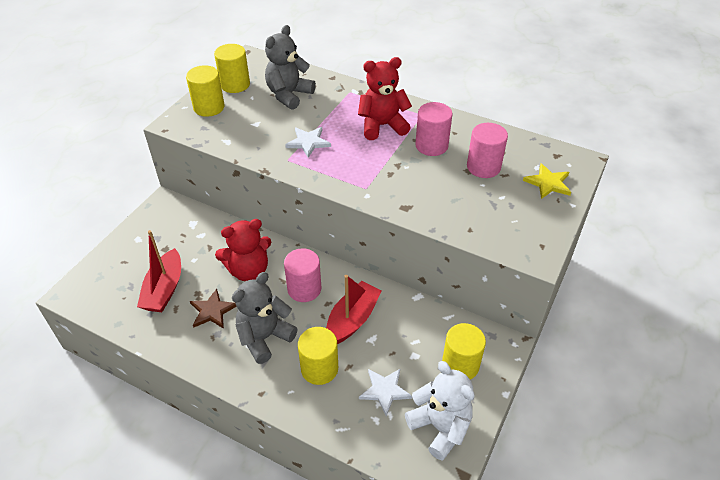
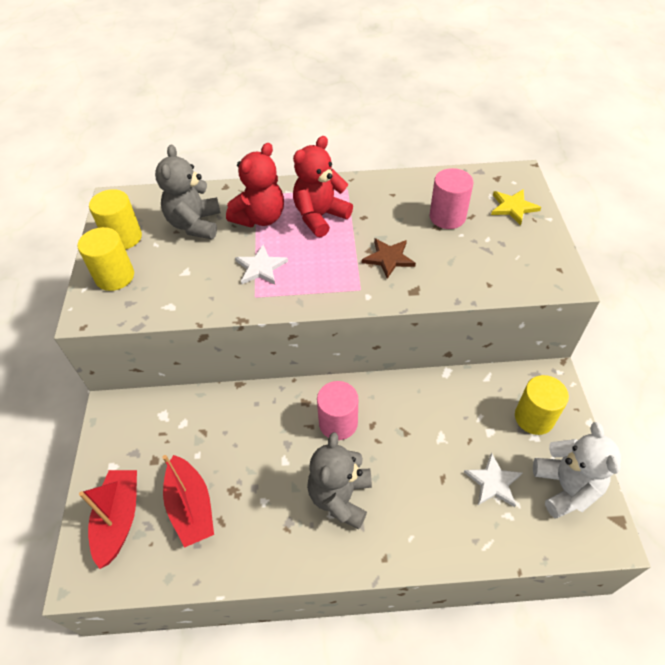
camera: 30 degrees left, 5 degrees up
(212, 311) = (264, 500): brown star -> brown star (388, 258)
(248, 270) = (266, 434): red teddy bear -> red teddy bear (260, 218)
(319, 368) = (418, 497): yellow cylinder -> none
(352, 319) = (408, 428): red boat -> red boat (119, 519)
(431, 146) = (383, 216): pink cylinder -> none
(440, 427) = (565, 487): white teddy bear -> white teddy bear turned 60 degrees clockwise

